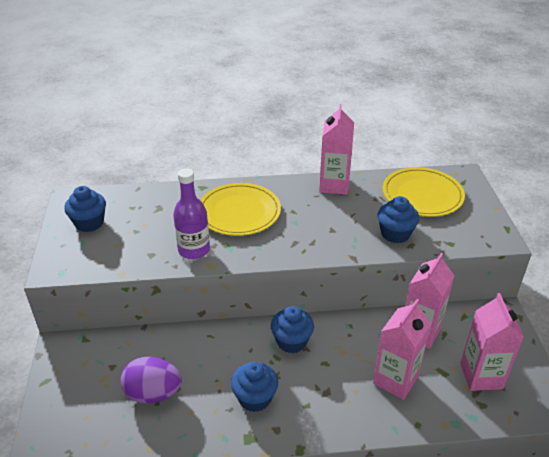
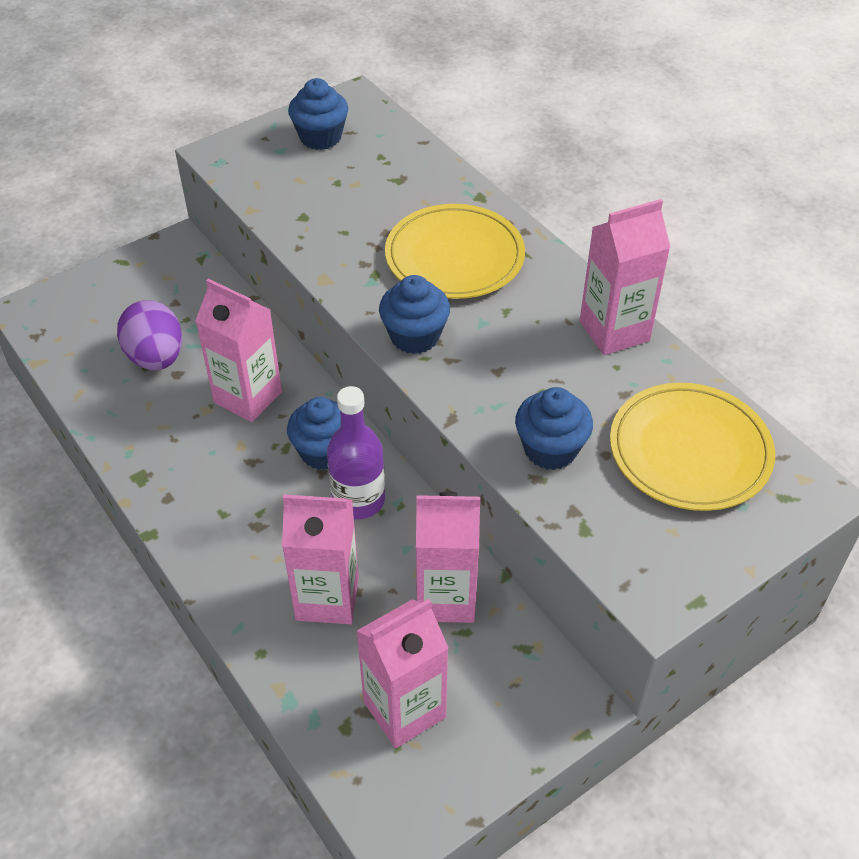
camera: 60 degrees right, 10 degrees up
(194, 250) = (341, 249): purple bottle -> purple bottle (358, 500)
(224, 359) = (248, 397): none -> pink carton
(255, 398) = (204, 455): blue cupcake -> blue cupcake (414, 336)

